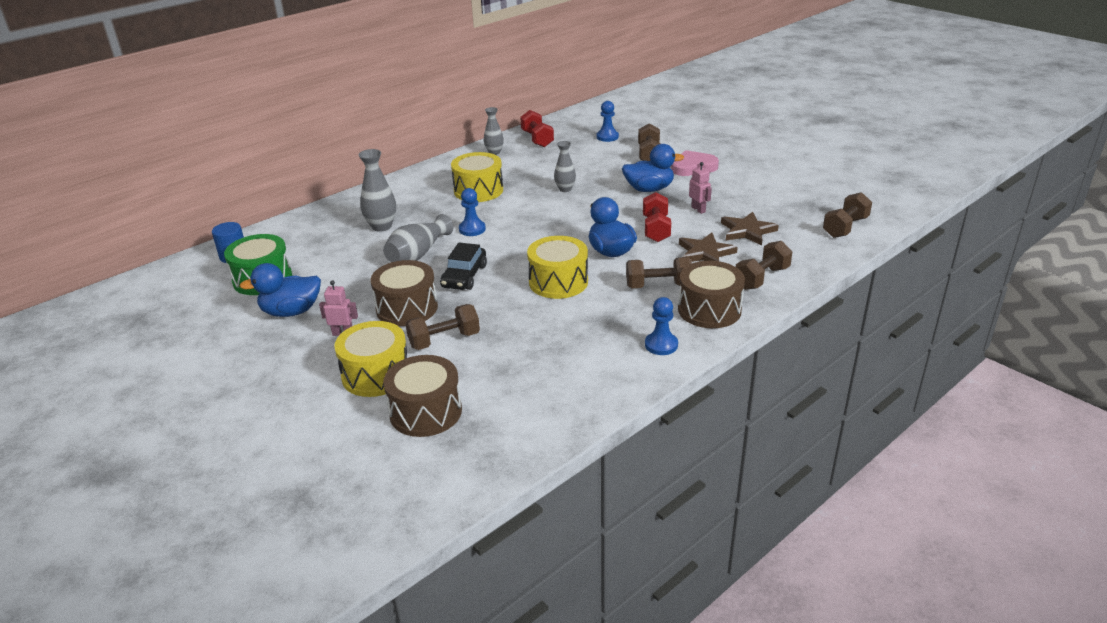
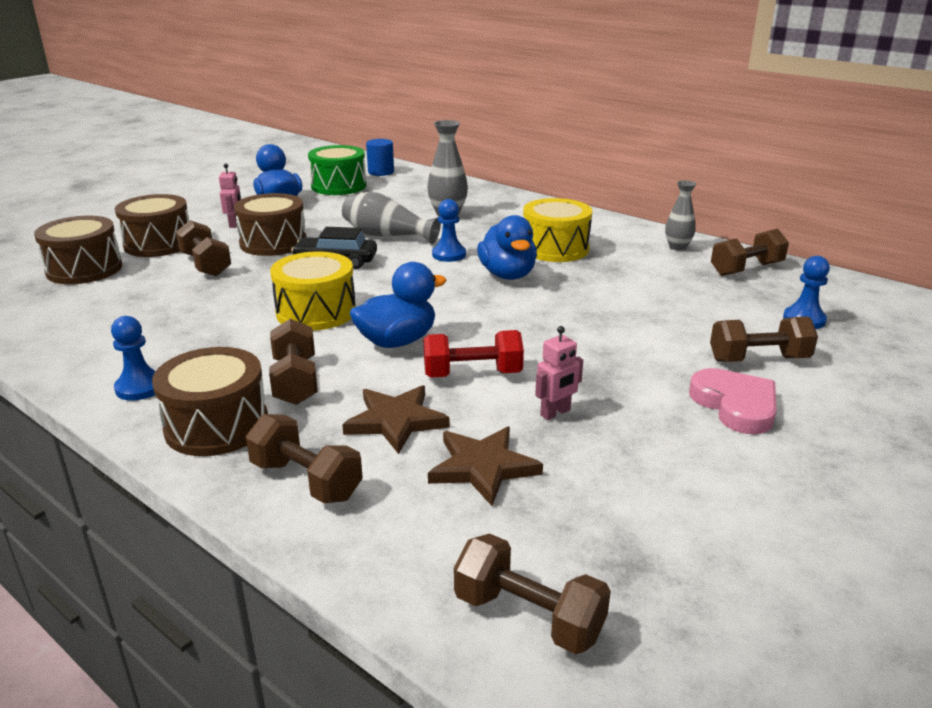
camera: 80 degrees right, 5 degrees down
(376, 374) = (158, 244): yellow drum -> brown drum
(537, 139) = (746, 269): red dumbbell -> brown dumbbell
(565, 189) = (584, 299): grey vase -> none
(649, 189) = (616, 364): blue duck -> blue duck (507, 275)

